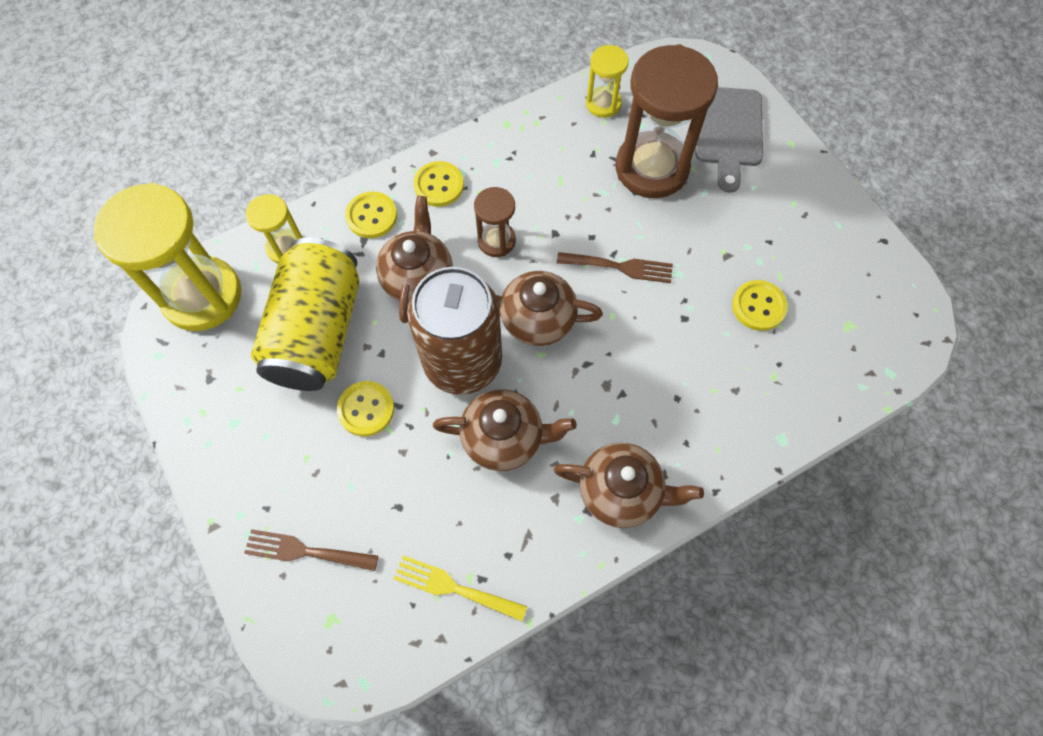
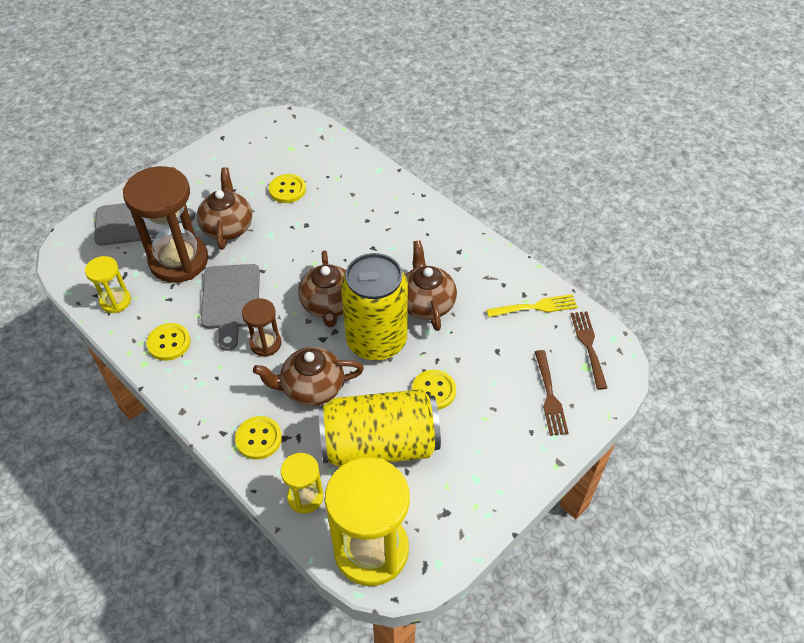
camera: 105 degrees left, 15 degrees down
(439, 185) = (217, 397): yellow button -> yellow button (169, 343)
(454, 588) = (535, 307): yellow fork -> yellow fork turned 105 degrees counterclockwise
(462, 361) = (376, 340): brown can -> yellow can
(573, 214) = (230, 300): none -> grey cutting board
(620, 267) = (272, 265): brown fork -> brown fork (588, 346)
(621, 491) = (440, 237): brown teapot -> brown teapot (227, 227)

